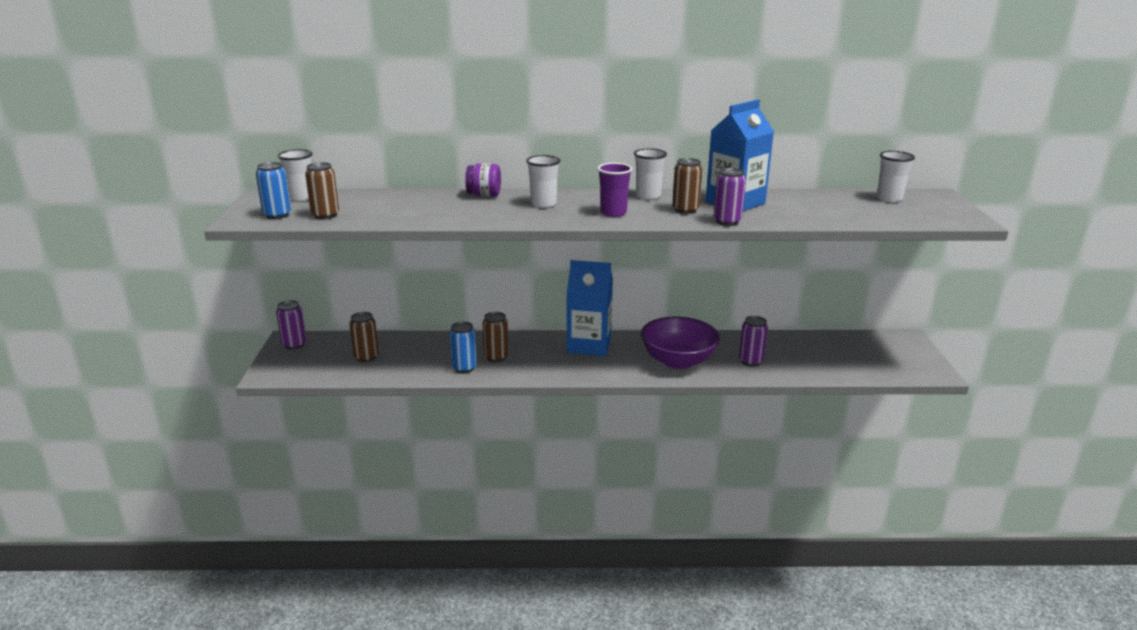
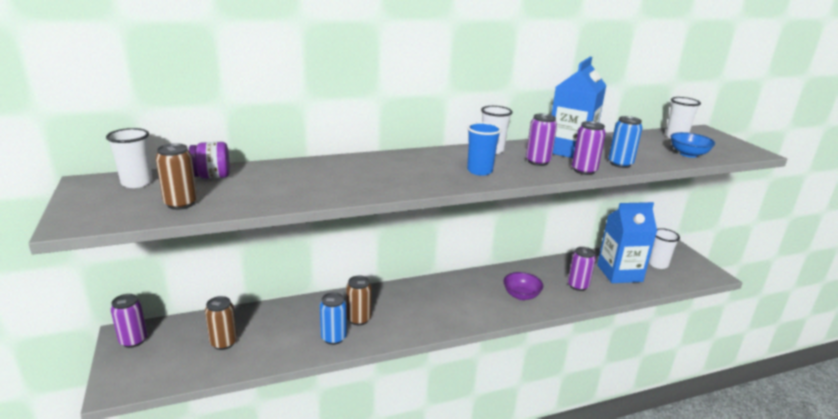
camera: 20 degrees left, 0 degrees up
(277, 215) = (119, 209): blue can -> blue can (620, 164)
(484, 195) = (340, 162): purple jar -> purple jar (212, 177)
(543, 204) = (407, 167): white cup -> white cup (658, 264)
(589, 345) = (436, 291): blue carton -> blue carton (619, 273)
(613, 213) = (479, 171): purple cup -> blue cup
(678, 361) = (521, 295): purple bowl -> purple bowl, size x0.56
(685, 210) = (538, 162): brown can -> purple can
(877, 216) = (688, 154): none -> blue bowl

